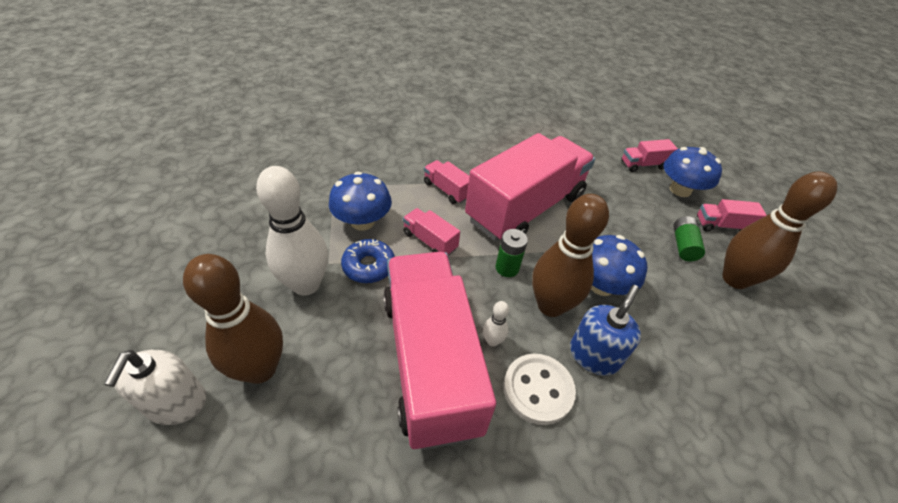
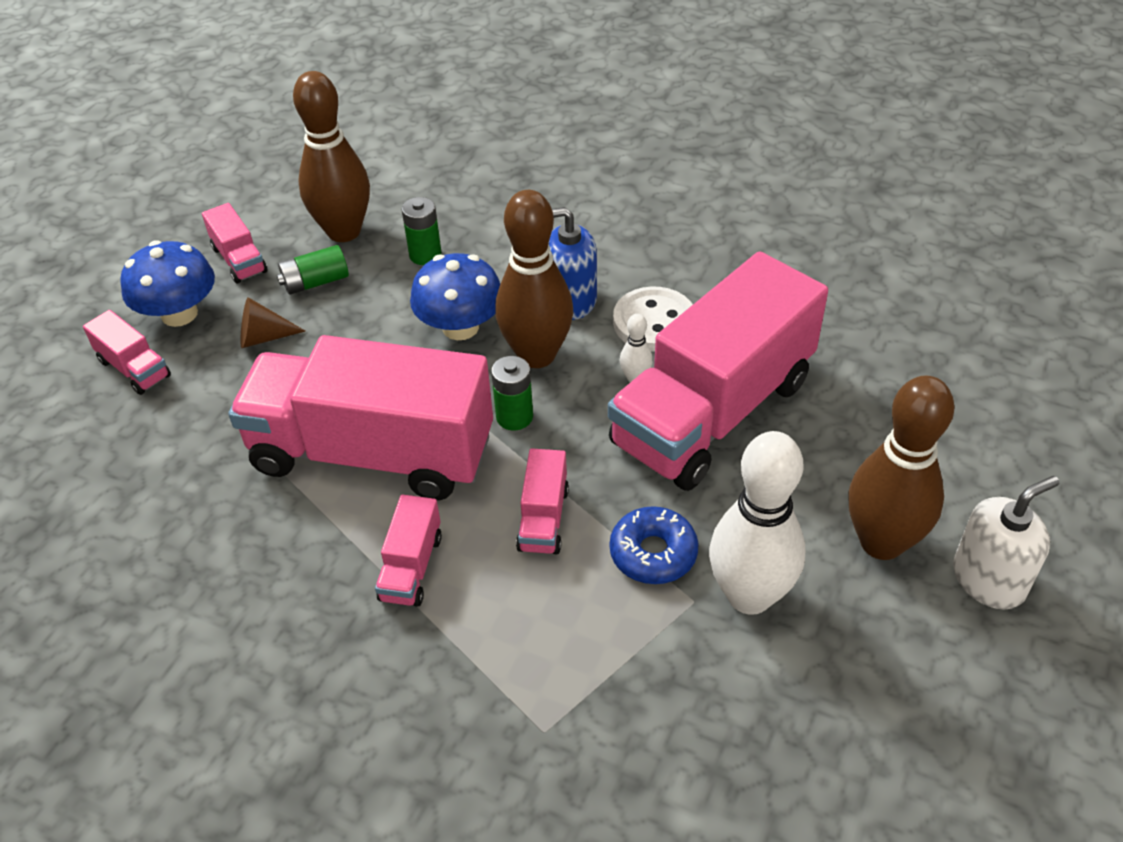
camera: 120 degrees left, 0 degrees up
(362, 221) = (583, 624): blue mushroom -> none
(642, 209) = (264, 337): none -> brown cone
(688, 305) = (425, 255): none -> green battery

